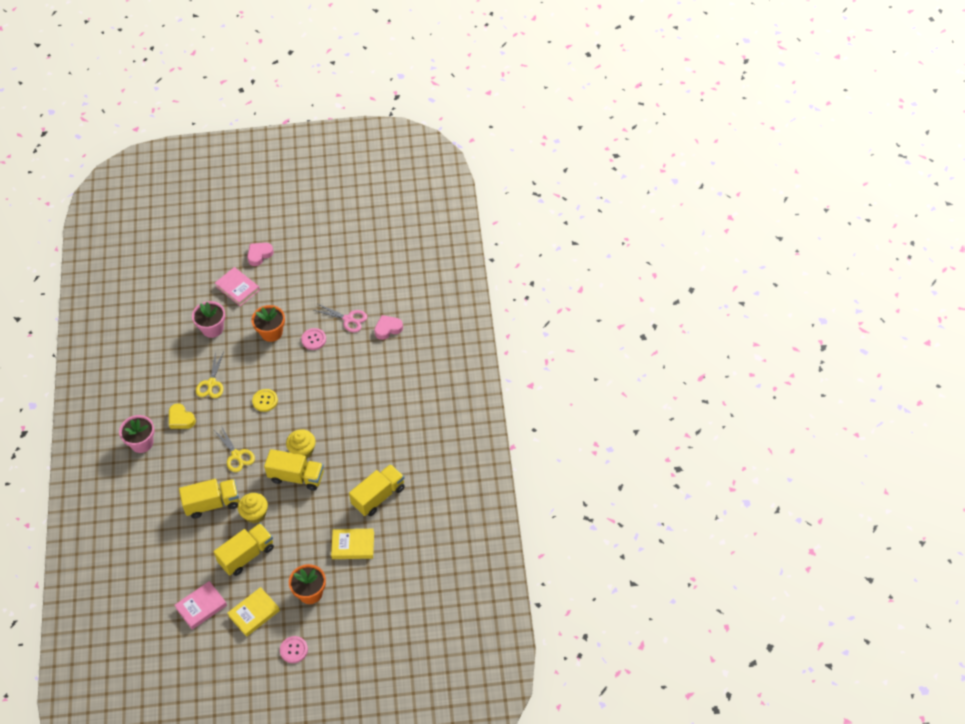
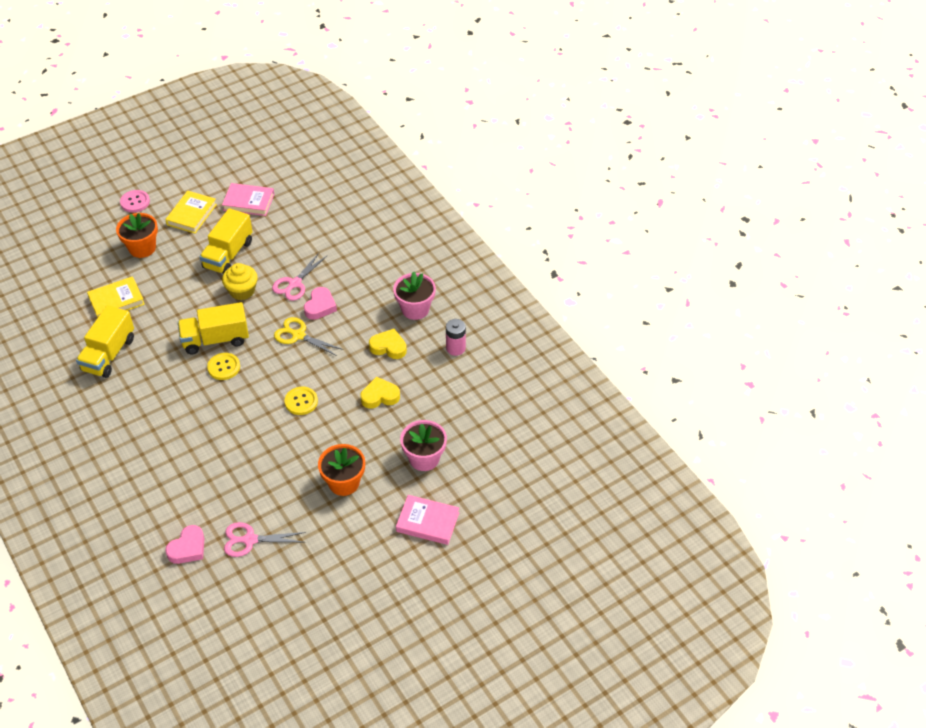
camera: 150 degrees right, 5 degrees down
(137, 399) = (455, 348): none -> pink battery
(201, 606) = (248, 202): pink book -> pink book turned 75 degrees clockwise
(211, 383) = (380, 396): yellow scissors -> yellow heart
(212, 504) = (295, 283): yellow truck -> pink scissors
(259, 255) = (429, 581): pink heart -> pink heart (320, 306)
(302, 450) = (224, 367): yellow cupcake -> yellow button
(313, 339) = (282, 495): pink button -> none

